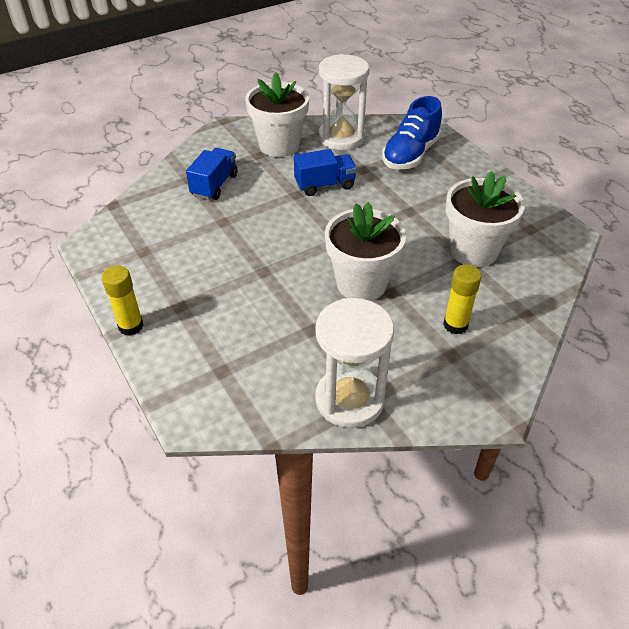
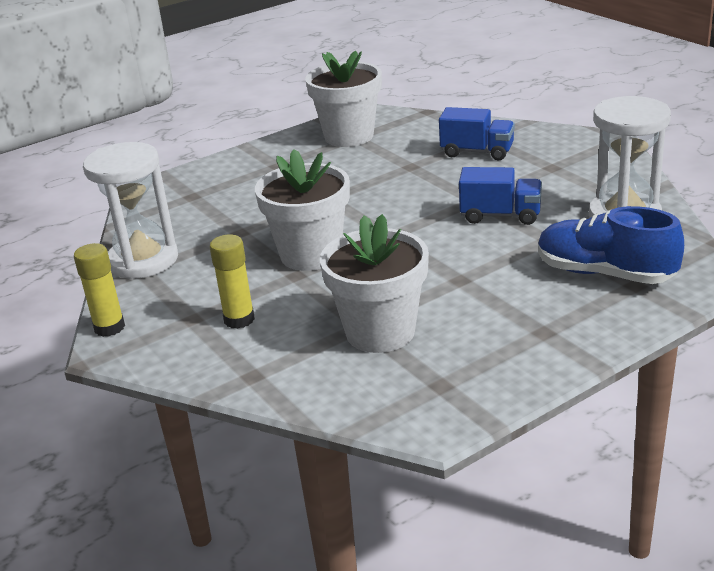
camera: 90 degrees right, 15 degrees down
(131, 326) = (251, 149): yellow glue stick -> yellow glue stick (109, 327)
(279, 145) = (580, 177): white flower pot -> white flower pot (349, 136)
(325, 185) = (500, 215): blue truck -> blue truck turned 60 degrees counterclockwise

